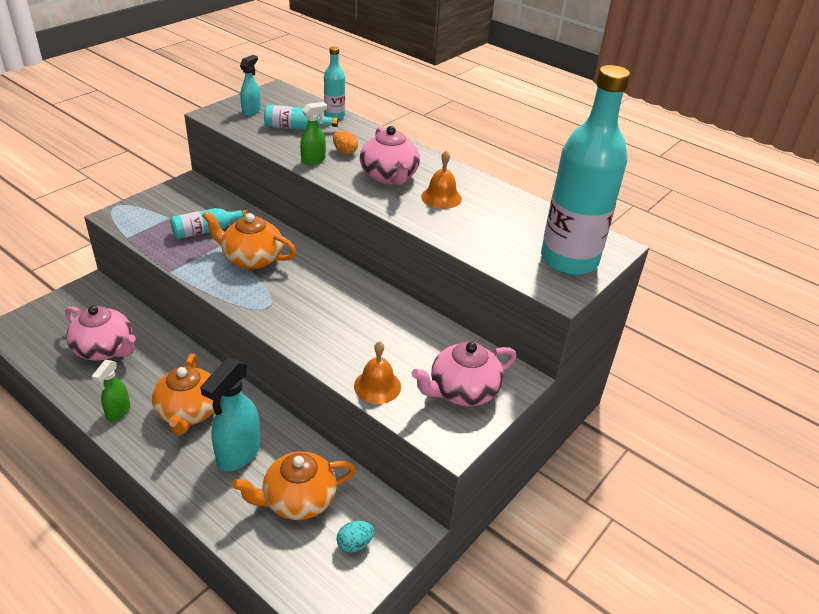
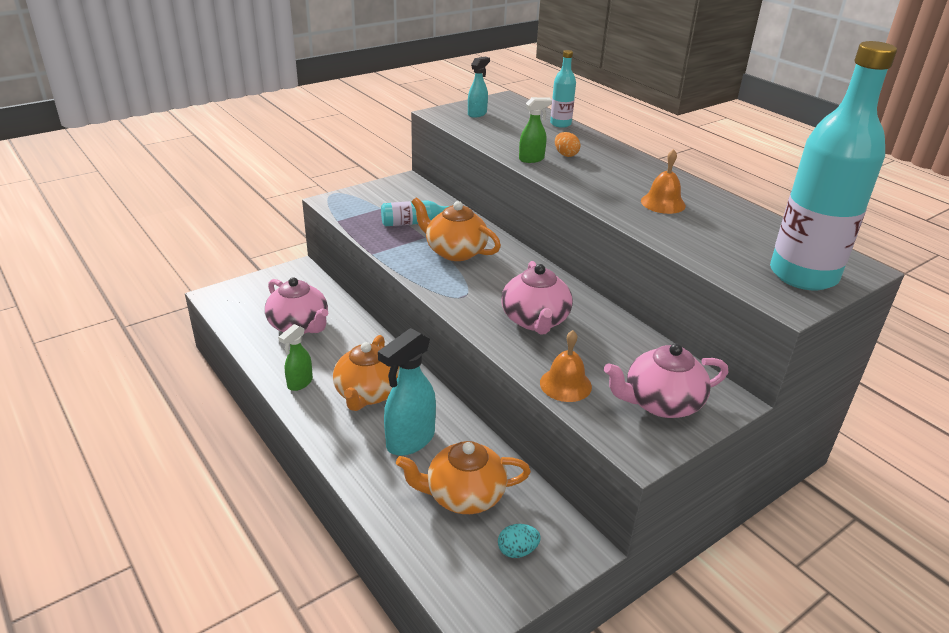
camera: 15 degrees right, 5 degrees down
(297, 128) = (520, 131): turquoise bottle -> none
(389, 176) = (609, 180): pink teapot -> pink teapot (535, 320)

